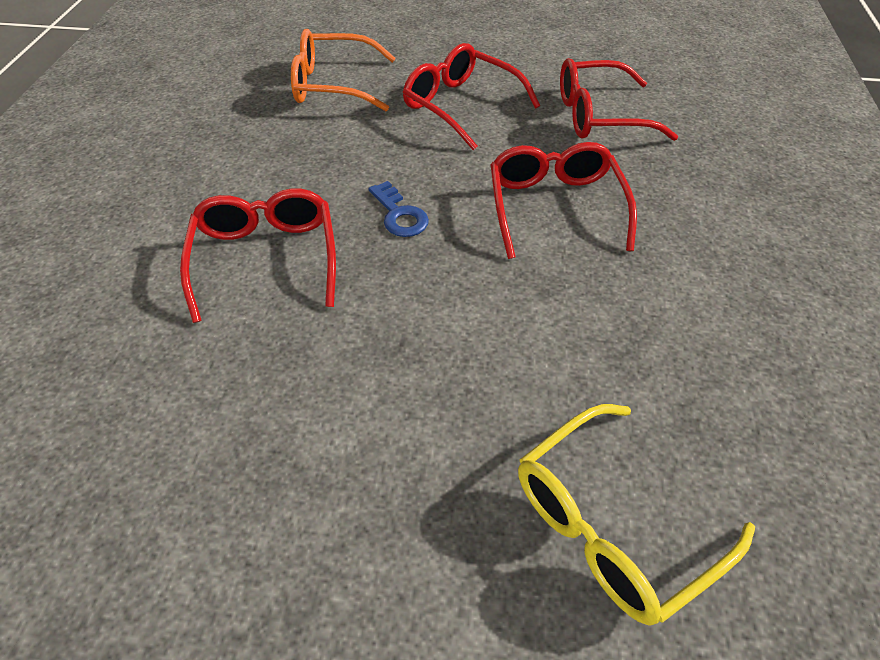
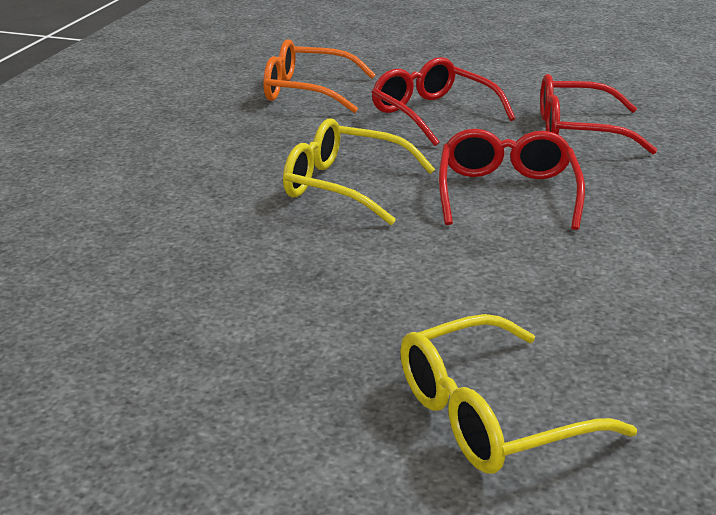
camera: 10 degrees right, 20 degrees down
(266, 259) = (205, 205): red glasses -> none
(399, 215) = (345, 186): blue key -> yellow glasses

